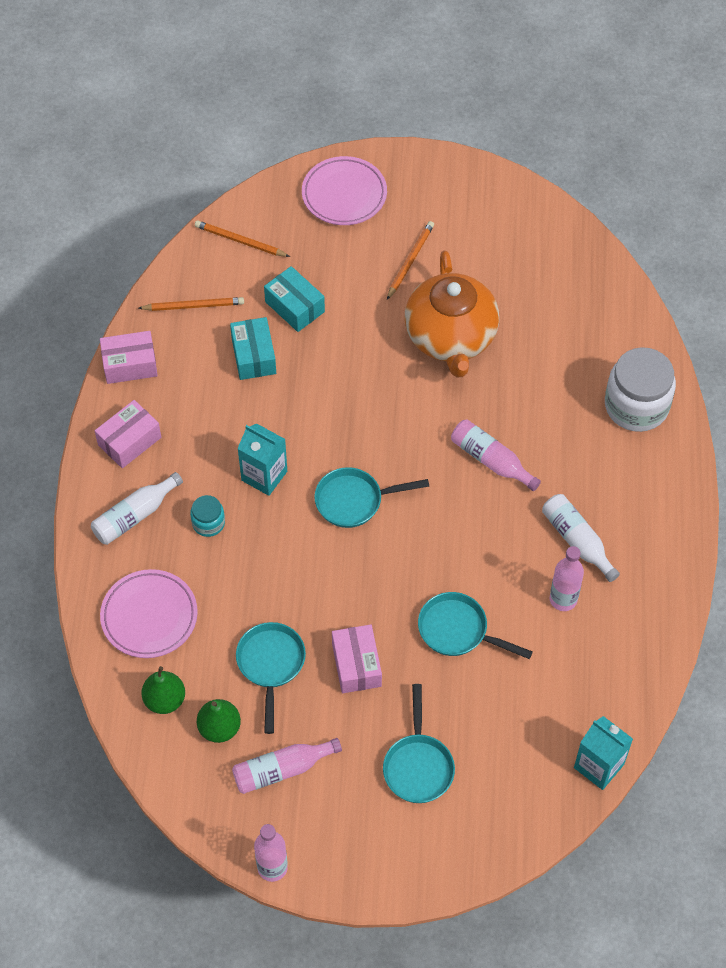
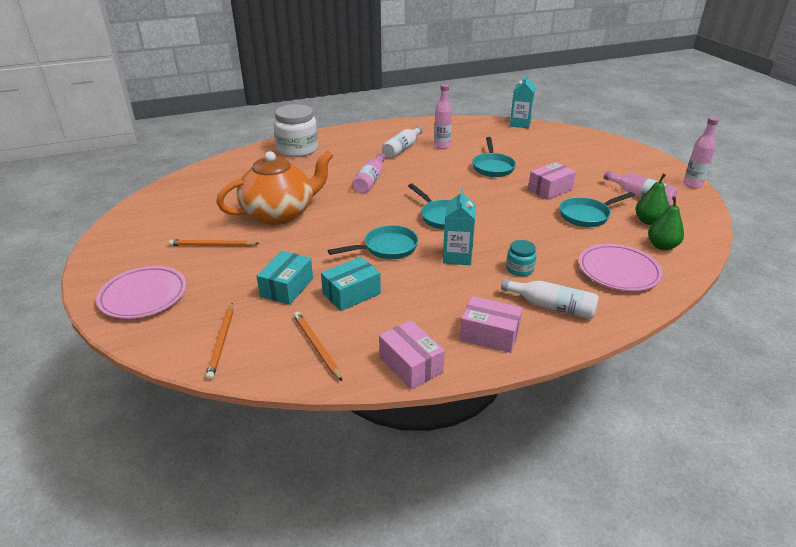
camera: 115 degrees left, 25 degrees down
(418, 765) = (581, 161): turquoise pan -> turquoise pan (386, 248)

